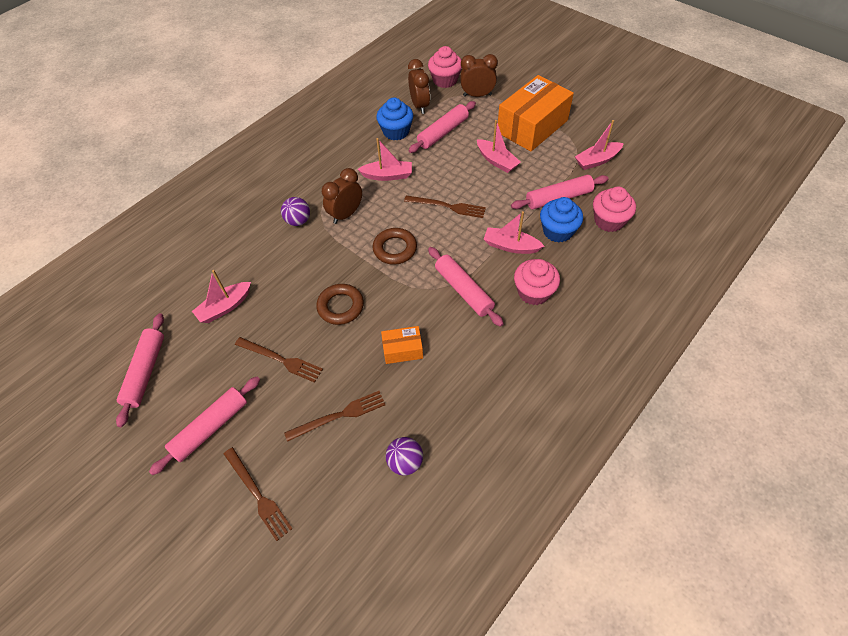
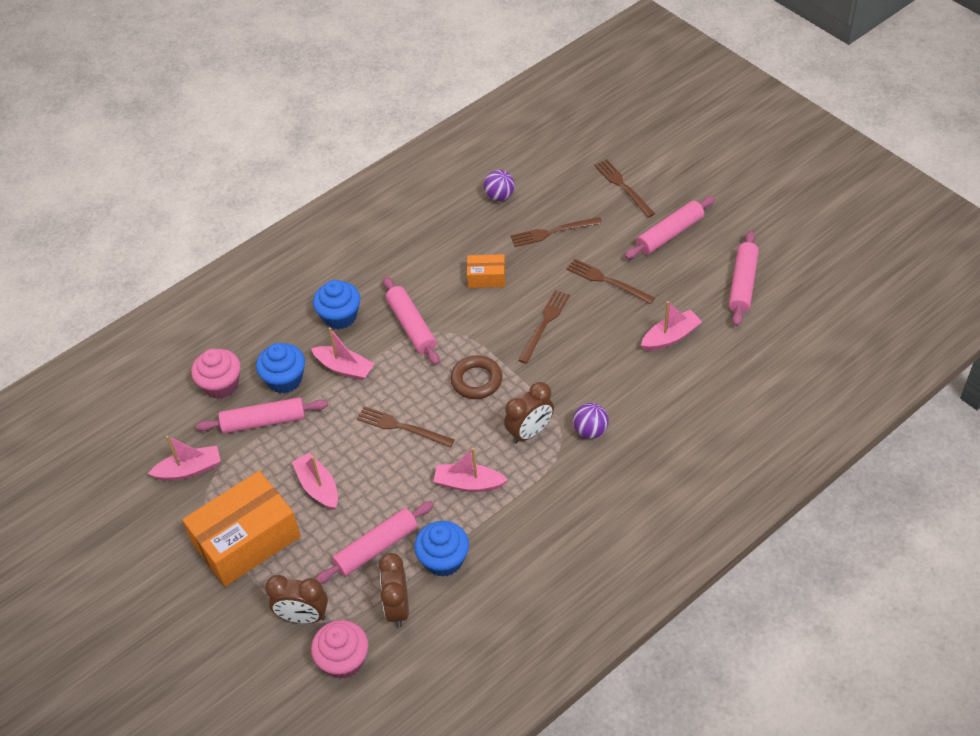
camera: 170 degrees left, 5 degrees down
(340, 306) = (544, 324): brown ring -> brown fork
(533, 292) = (340, 316): pink cupcake -> blue cupcake

